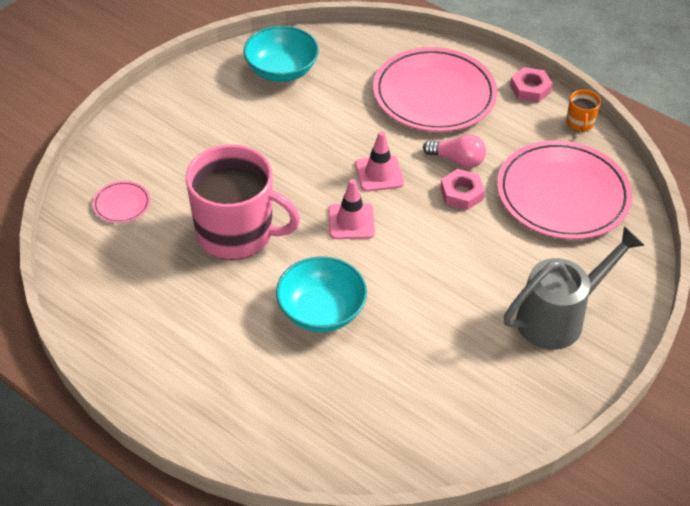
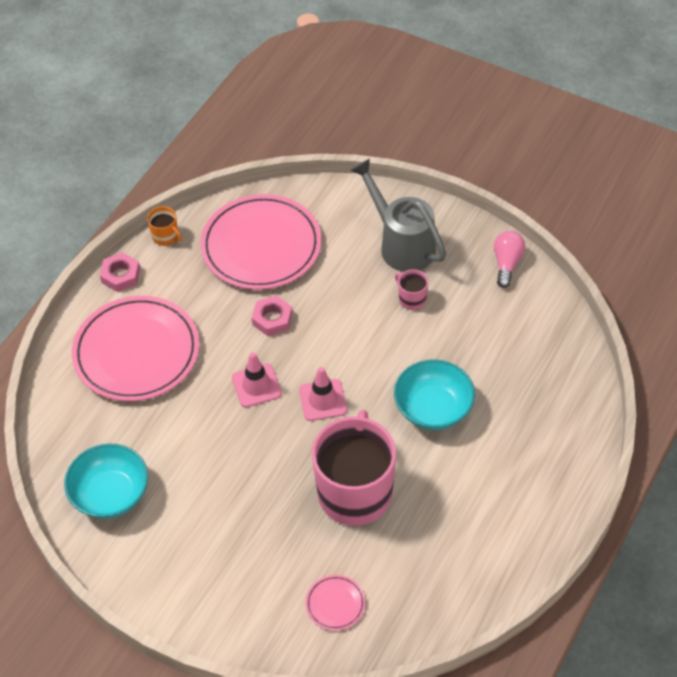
camera: 95 degrees left, 5 degrees up
(457, 160) = (228, 326): pink light bulb -> pink light bulb (507, 264)
(475, 315) = (412, 299): none -> pink mug
(580, 123) = (166, 236): orange mug -> orange mug turned 45 degrees clockwise

